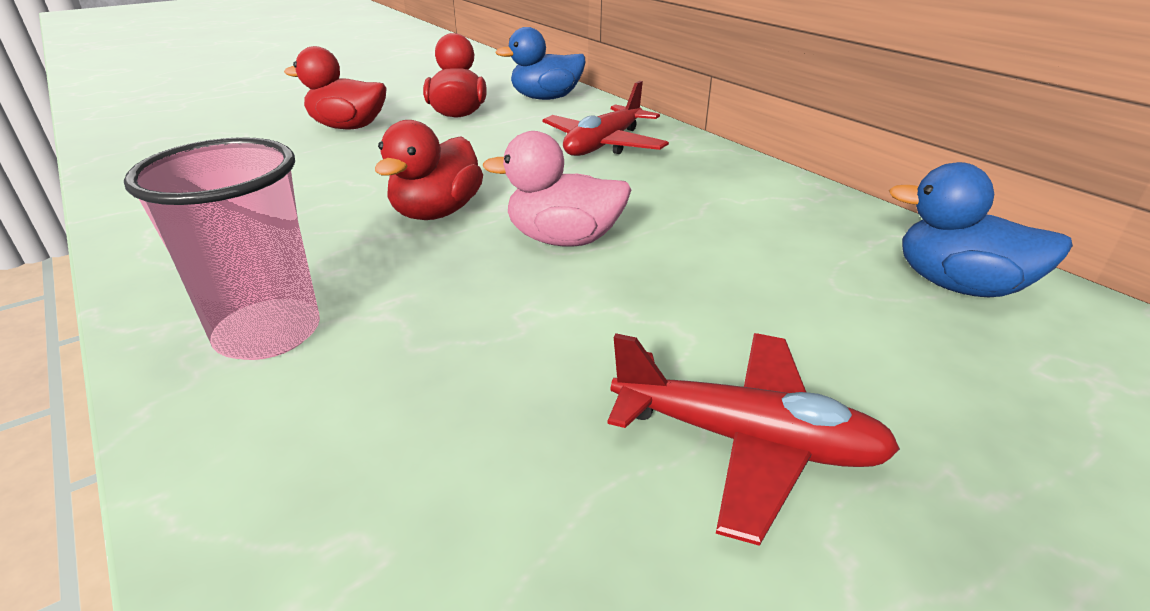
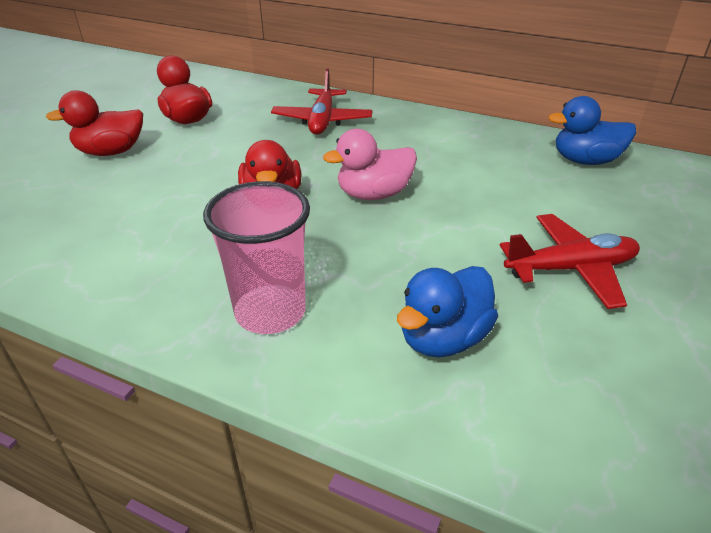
camera: 30 degrees left, 5 degrees up
(546, 98) = (238, 91): blue duck -> blue duck (443, 338)

